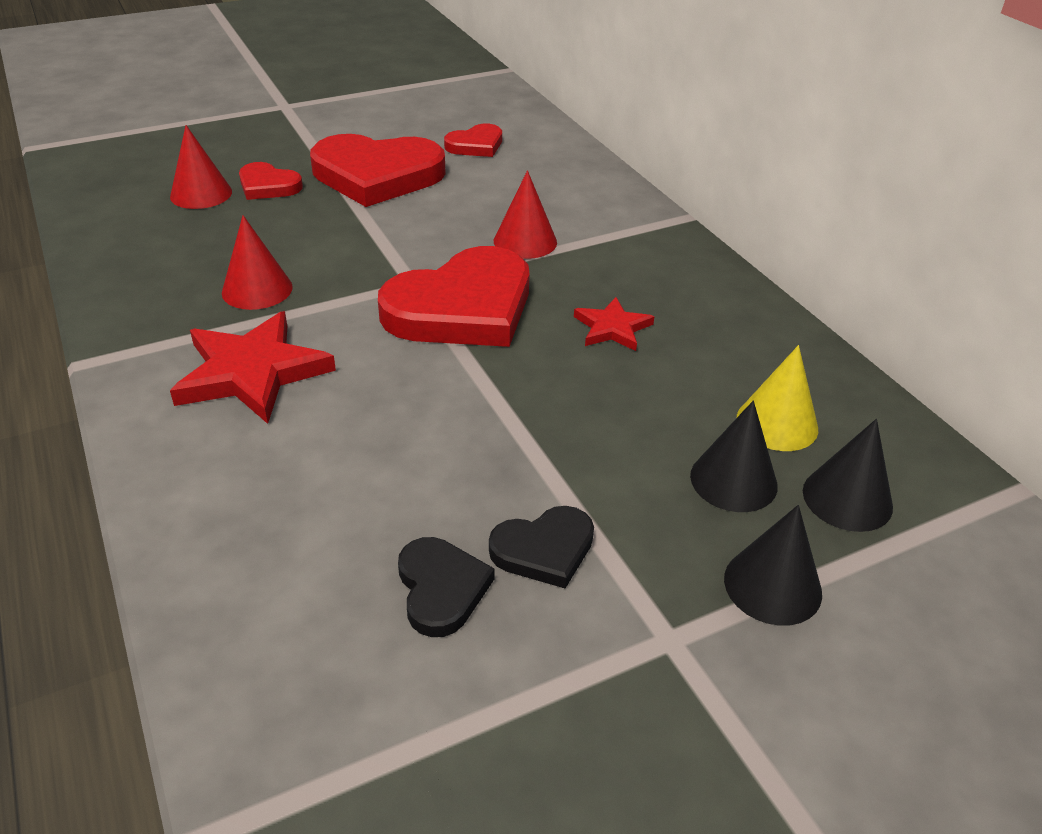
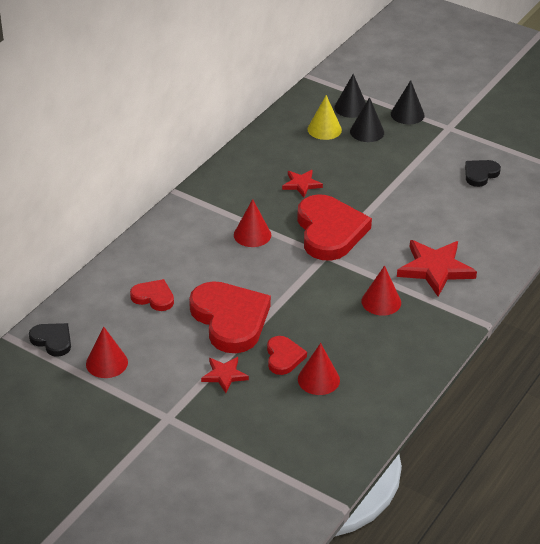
camera: 120 degrees left, 0 degrees up
(295, 146) = (224, 375): none -> red star
(403, 99) = (107, 363): none -> red cone
(462, 308) = (329, 231): red heart -> red heart turned 60 degrees clockwise
(544, 549) = (442, 160): black heart -> black heart (52, 340)

